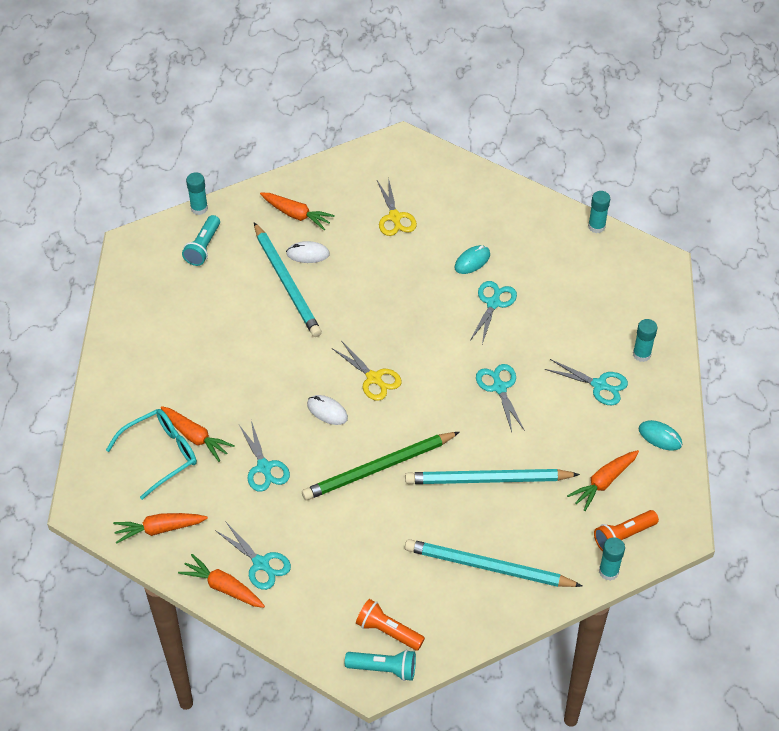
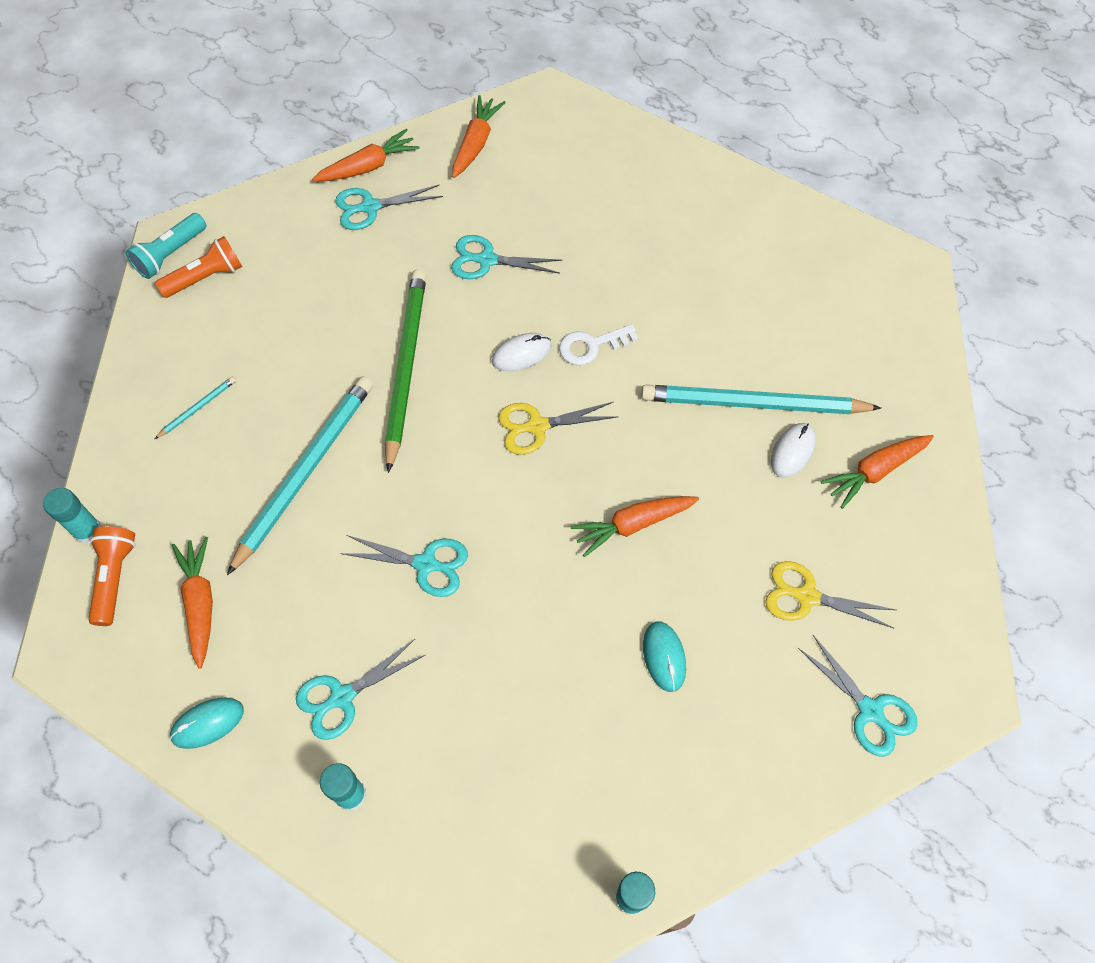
camera: 120 degrees right, 10 degrees up
(161, 454) = (569, 179): turquoise glasses -> none
(195, 437) = (572, 216): orange carrot -> orange carrot (633, 524)
(199, 208) = (943, 363): turquoise glue stick -> none
(203, 247) = (867, 339): turquoise flashlight -> none
(297, 378) = (591, 346): none -> white key
(488, 567) = (197, 408): turquoise pencil -> turquoise pencil, size x0.41
(493, 303) = (570, 640): turquoise scissors -> turquoise scissors (870, 710)

